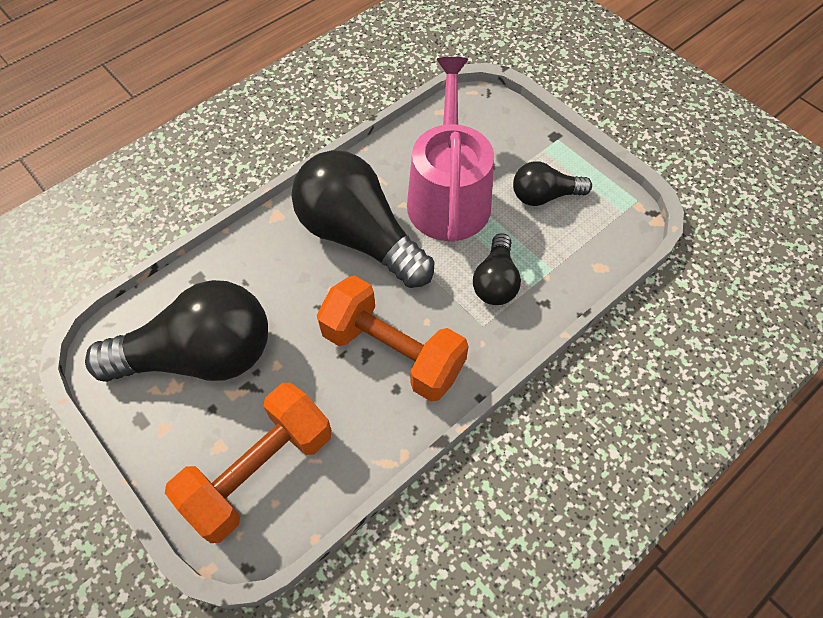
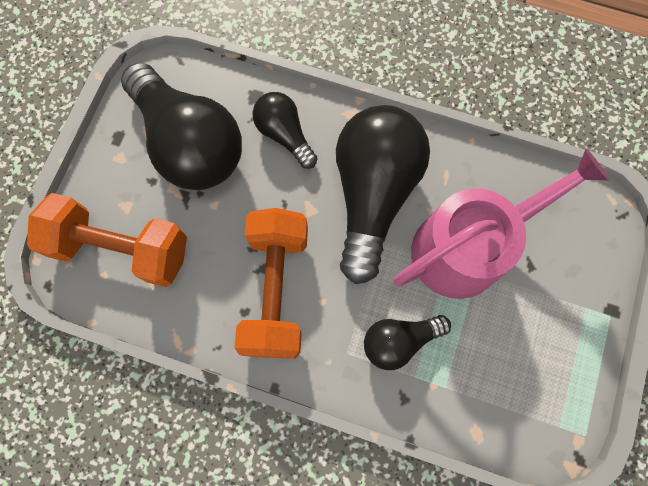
camera: 60 degrees right, 15 degrees up
(544, 196) = (527, 337): black light bulb -> black light bulb (285, 135)

